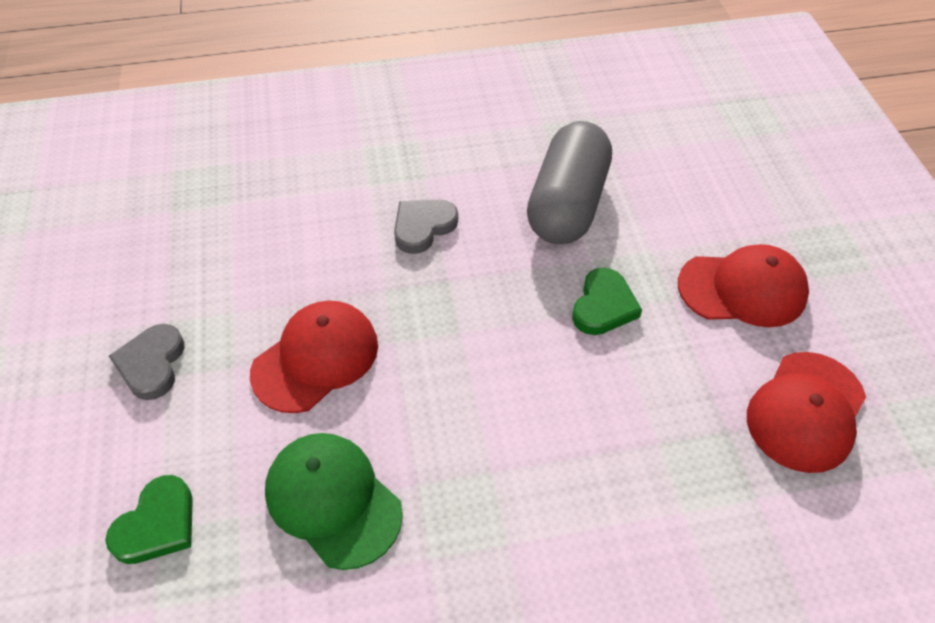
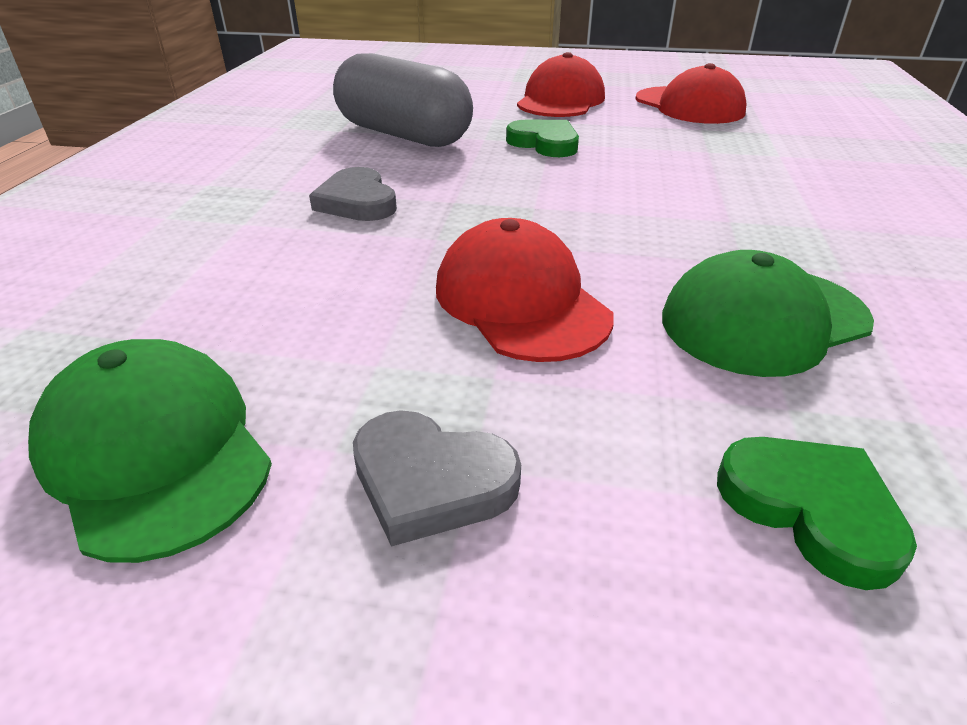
camera: 70 degrees left, 15 degrees down
(154, 260) = (155, 451): none -> green cap

